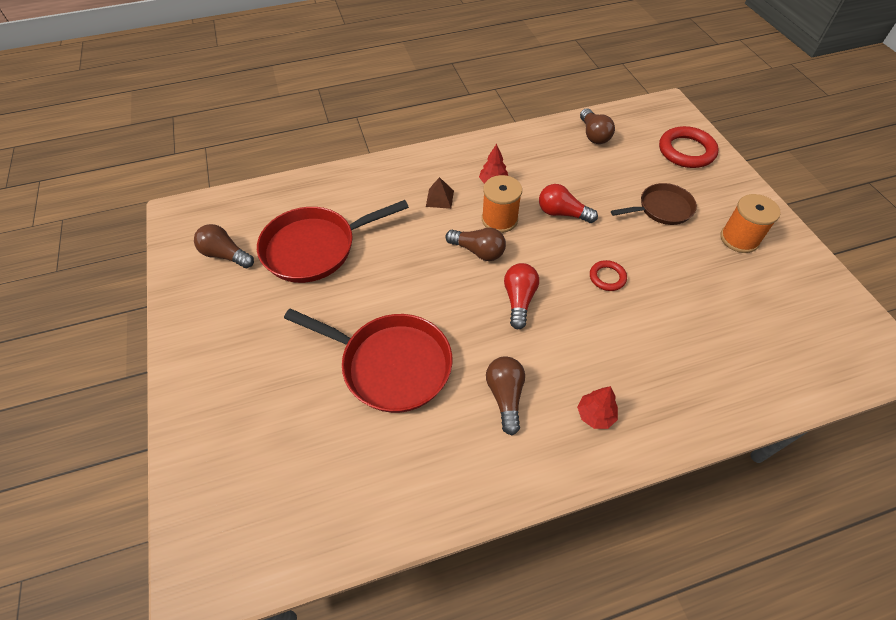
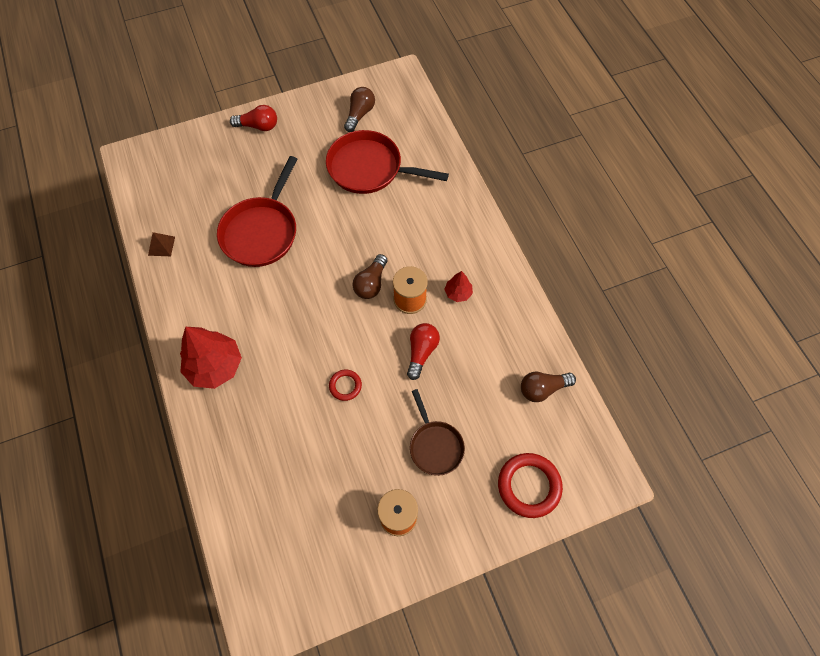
camera: 85 degrees right, 10 degrees up
(315, 248) = (369, 168): red pan -> red pan turned 45 degrees counterclockwise
(440, 198) = (432, 250): brown pyramid -> brown pyramid (161, 246)
(505, 396) = (233, 306): brown light bulb -> none
(519, 300) = (320, 315): red light bulb -> red light bulb (258, 126)
(595, 415) = (215, 366): red tree -> red tree, size x2.01

